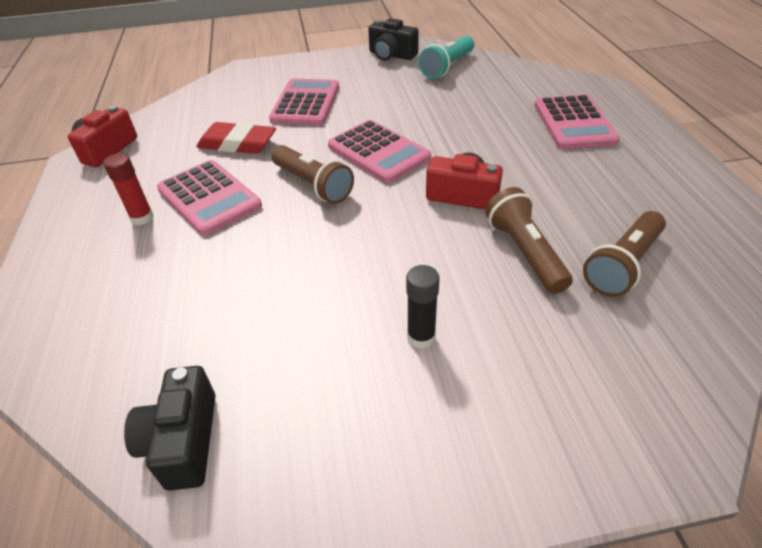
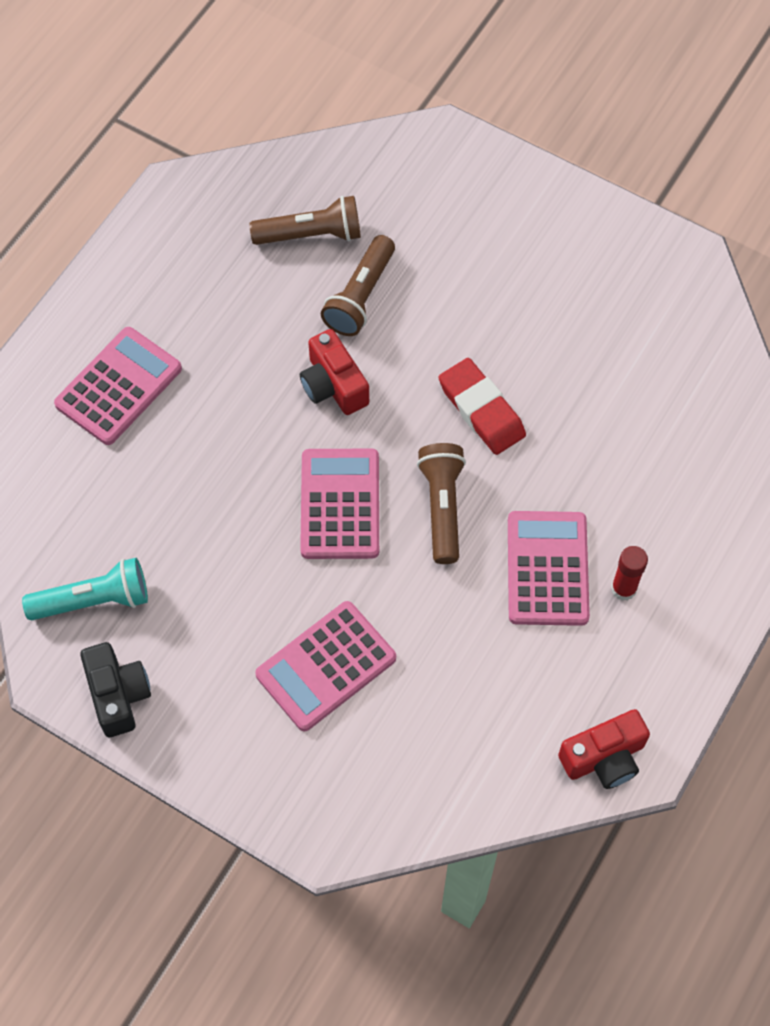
camera: 140 degrees left, 20 degrees up
(183, 441) = (699, 338): black camera -> none
(237, 143) = (460, 644): red eraser -> red eraser (481, 410)
(421, 337) = (504, 293): black glue stick -> none

